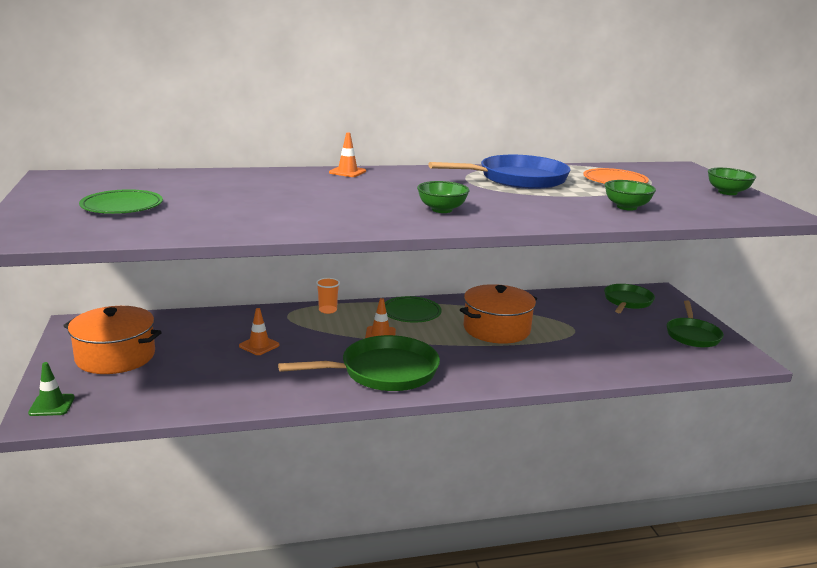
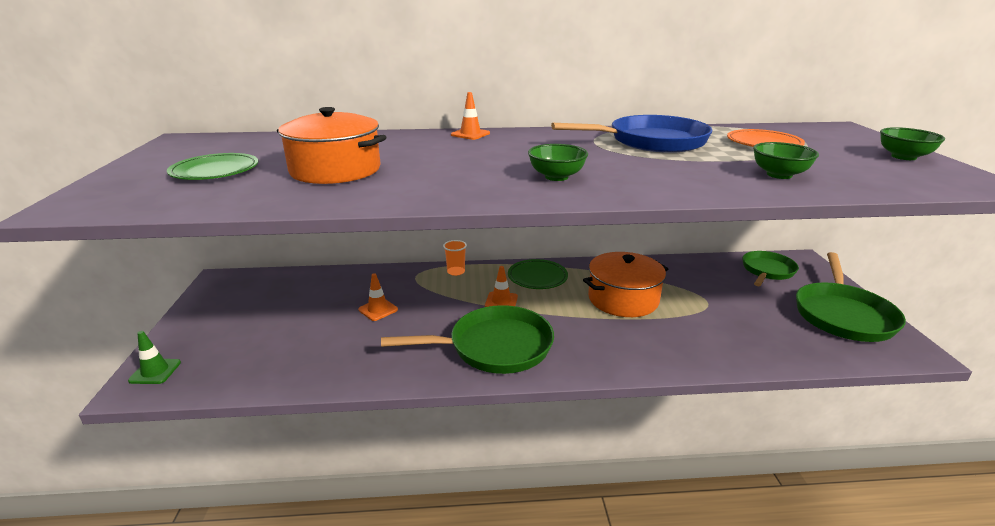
camera: 10 degrees right, 5 degrees up
(115, 356) = (239, 317): orange pot -> orange pot (335, 170)
(692, 335) = (843, 315): green pan -> green pan, size x1.57

